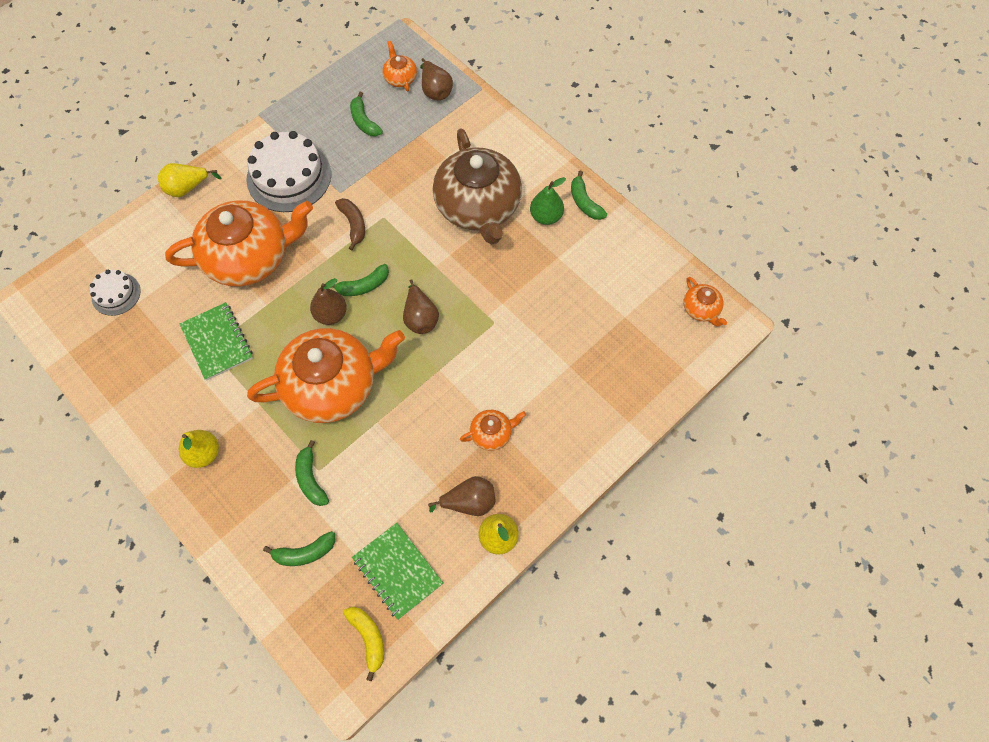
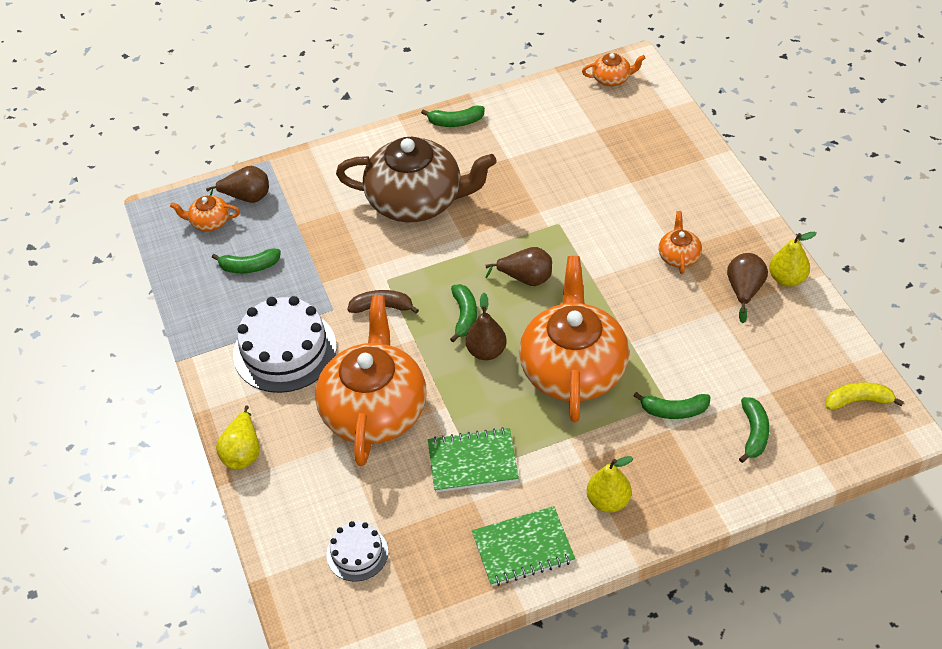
camera: 65 degrees left, 15 degrees down
(397, 571) = (797, 362): green notebook -> green notebook (523, 548)
(546, 216) = (456, 154): green pear -> none

